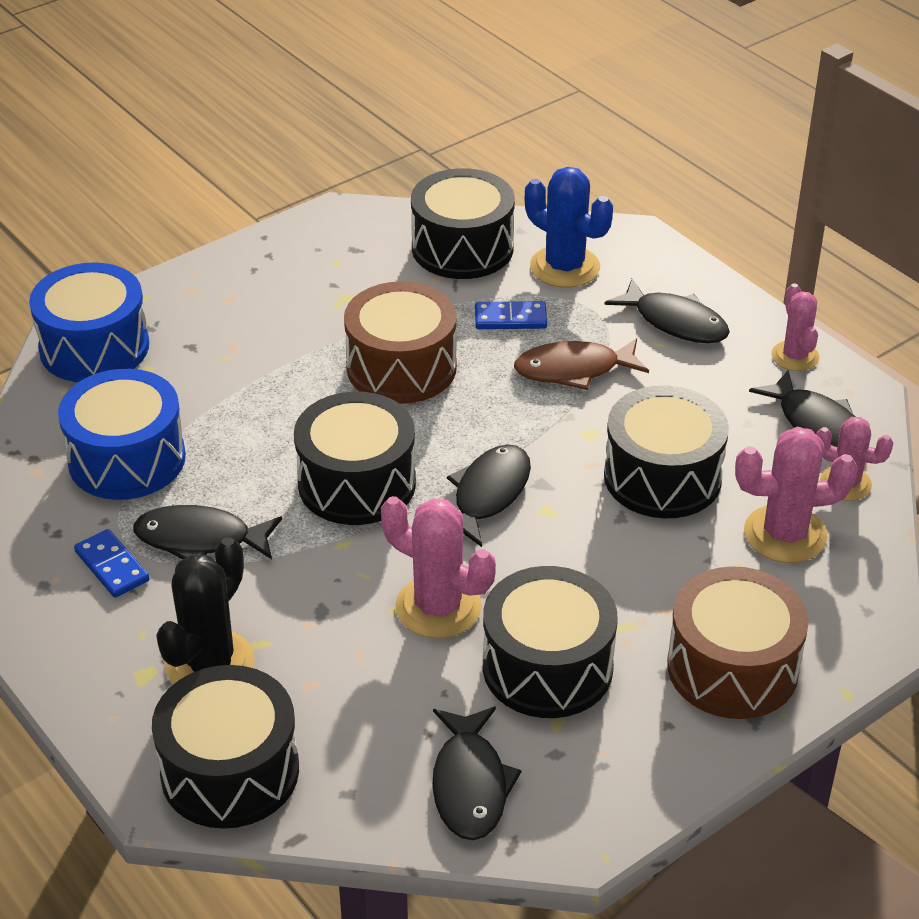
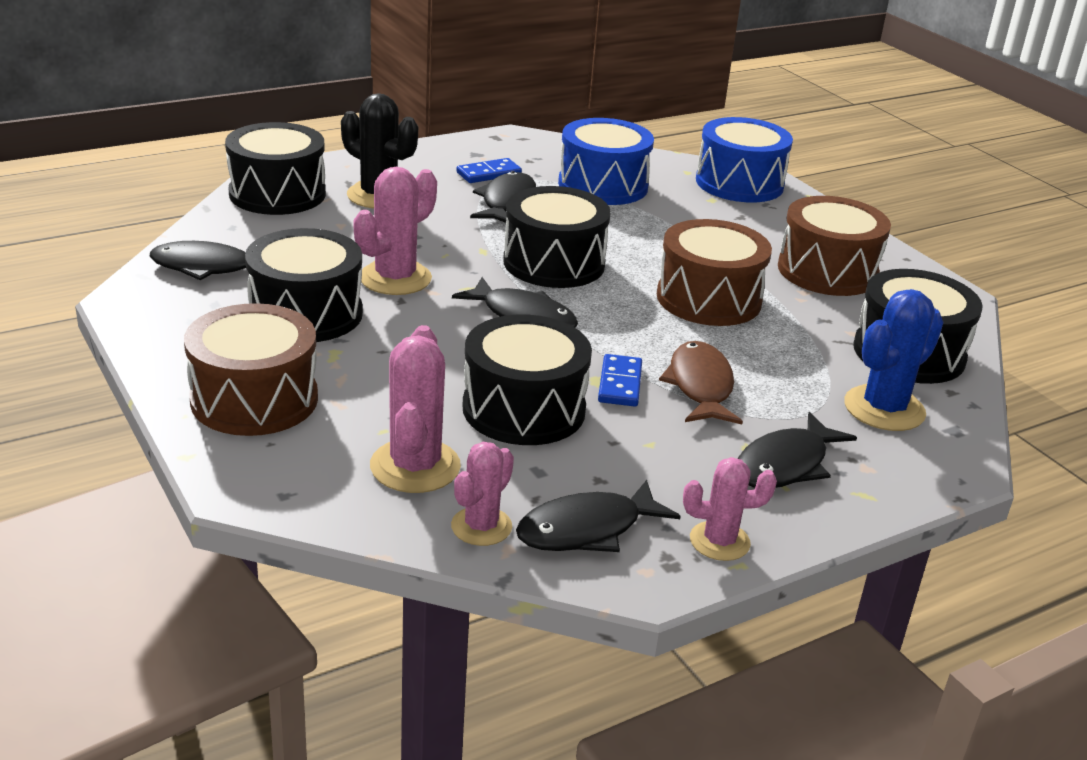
camera: 95 degrees right, 10 degrees down
(311, 288) = (827, 271): none -> brown drum
(510, 318) = (787, 363): blue domino -> blue domino (620, 384)

